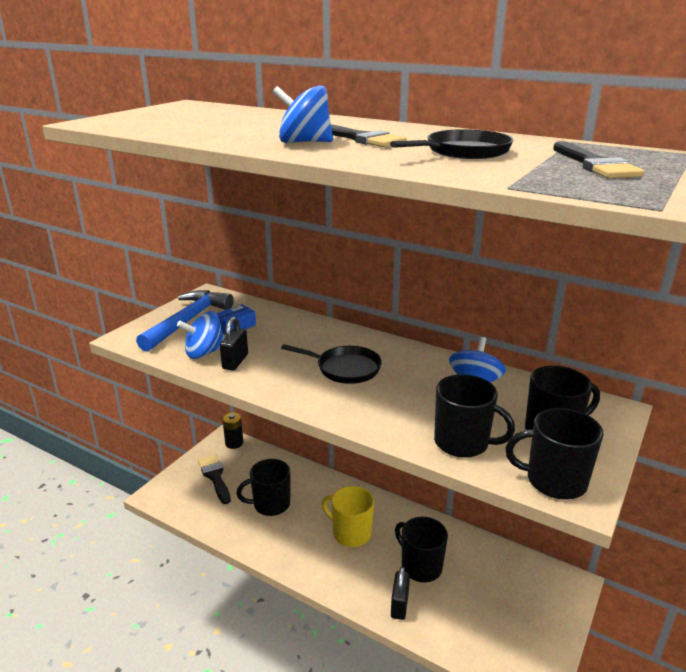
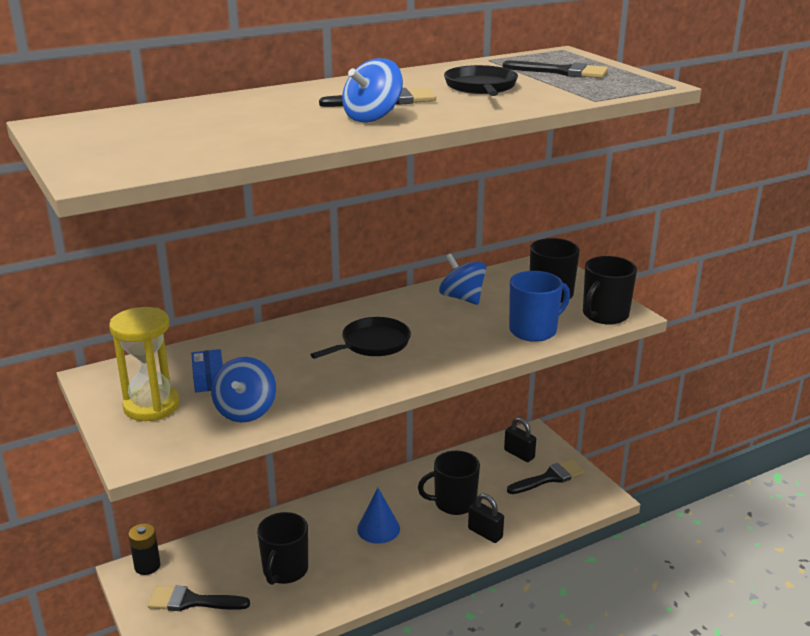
camera: 60 degrees left, 0 degrees up
(187, 321) = (151, 406): blue hammer -> yellow hourglass
(235, 361) = (289, 397): black padlock -> black padlock (519, 454)
(351, 533) = (378, 529): yellow mug -> blue cone
(463, 443) = (534, 330): black mug -> blue mug
(520, 624) = (549, 478): none -> black brush

